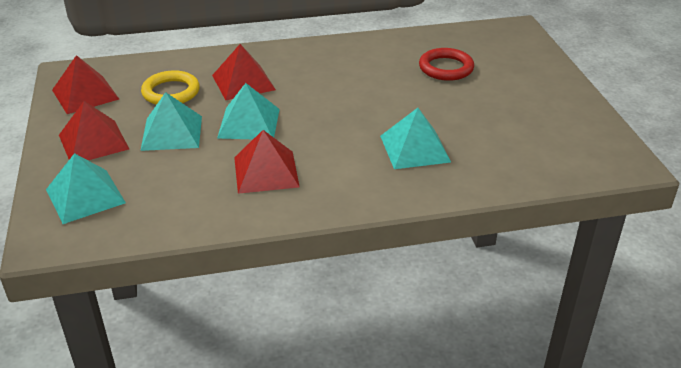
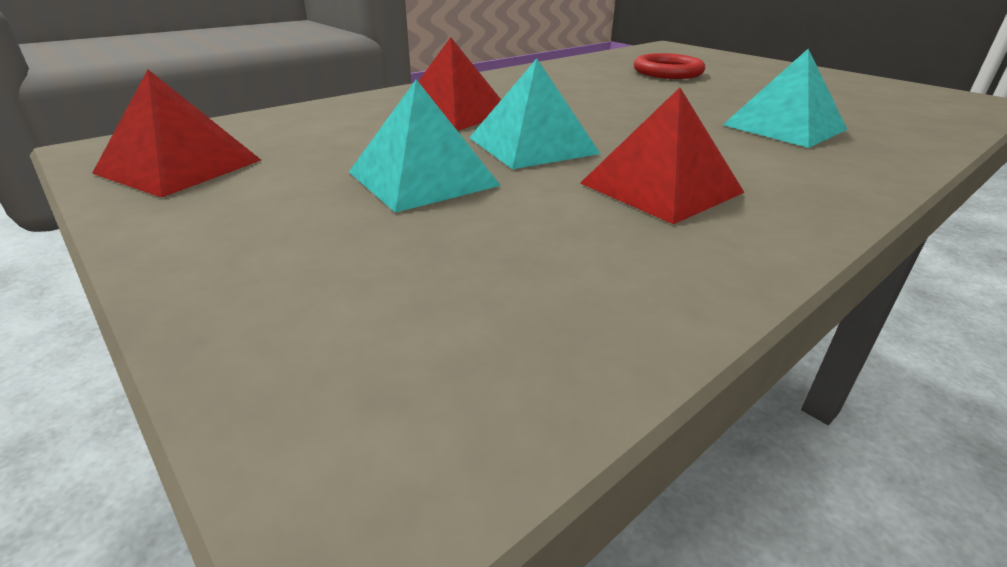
camera: 30 degrees left, 5 degrees down
(85, 196) = (364, 320): turquoise pyramid -> none
(93, 142) = (272, 222): red pyramid -> none
(171, 92) = (351, 138): yellow ring -> none

